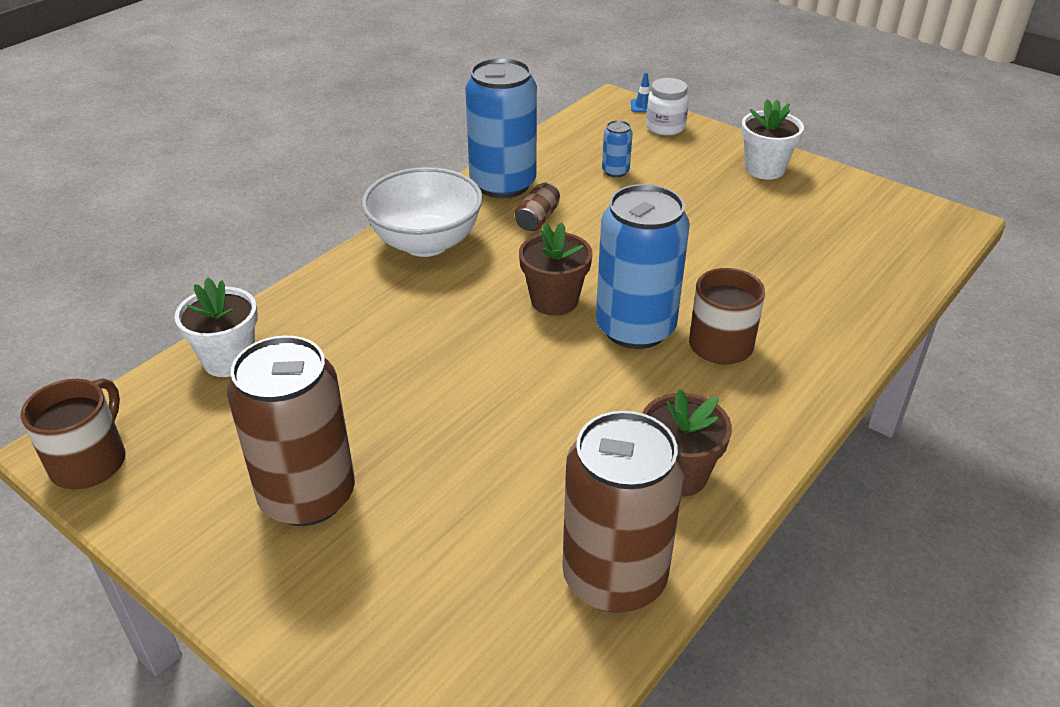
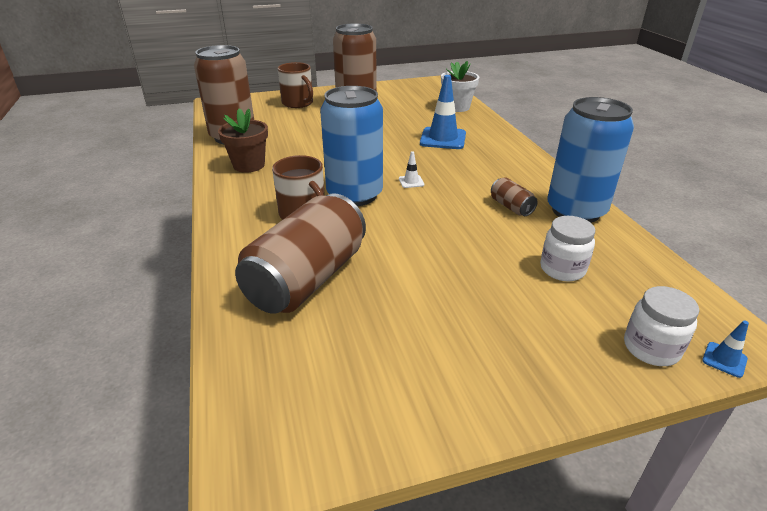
camera: 125 degrees right, 5 degrees down
(90, 461) = (423, 83): brown mug -> brown mug (298, 103)
(390, 325) = (443, 139): none -> blue traffic cone
(426, 243) = (514, 165): white bowl -> none
(554, 300) = (411, 182): brown flower pot -> white traffic cone
(615, 171) = (562, 269): blue can -> white jar
(764, 169) = (499, 372): white flower pot -> none
(803, 284) = (307, 279): none -> brown can

